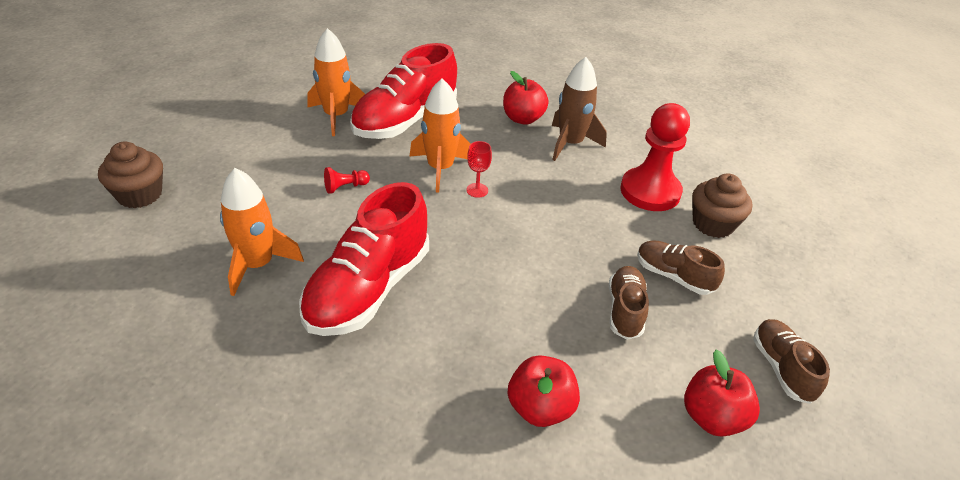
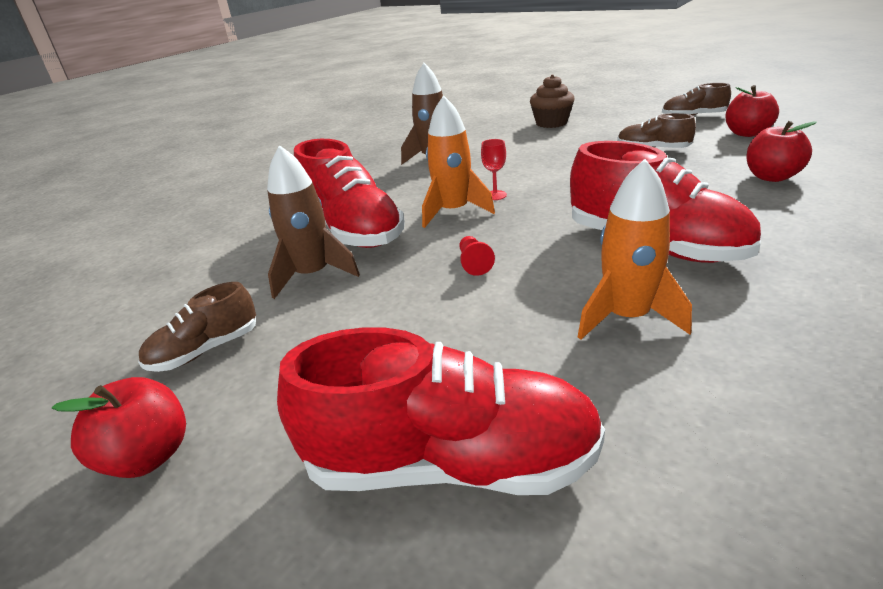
camera: 70 degrees left, 10 degrees down
(140, 195) = (450, 463): brown cupcake -> red shoe
(336, 116) = (313, 275): orange rocket -> brown rocket
(523, 118) = (383, 175): red apple -> red apple (148, 456)
(650, 191) = (510, 137): red pawn -> none
(673, 276) = (611, 135): brown shoe -> brown shoe (205, 350)

